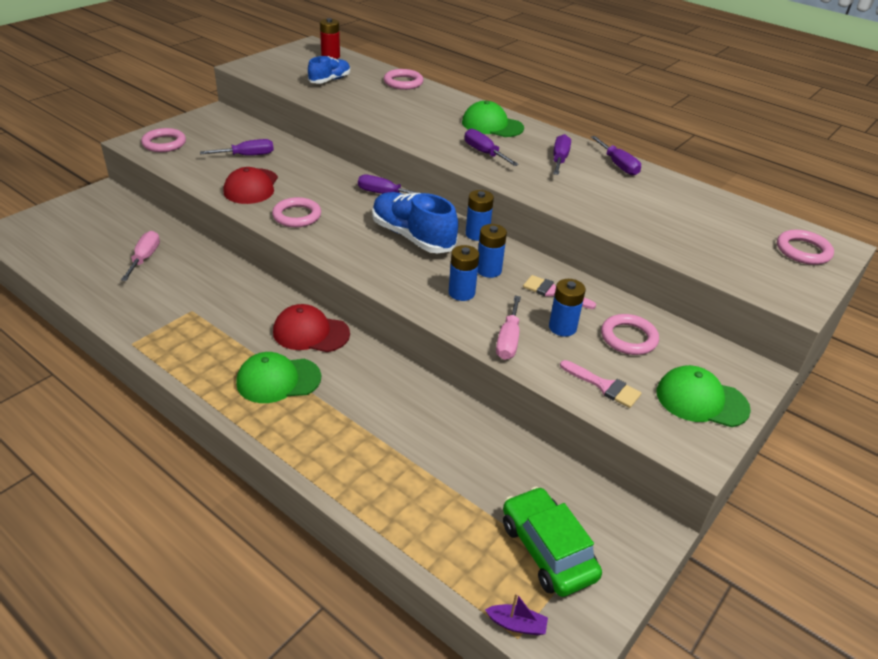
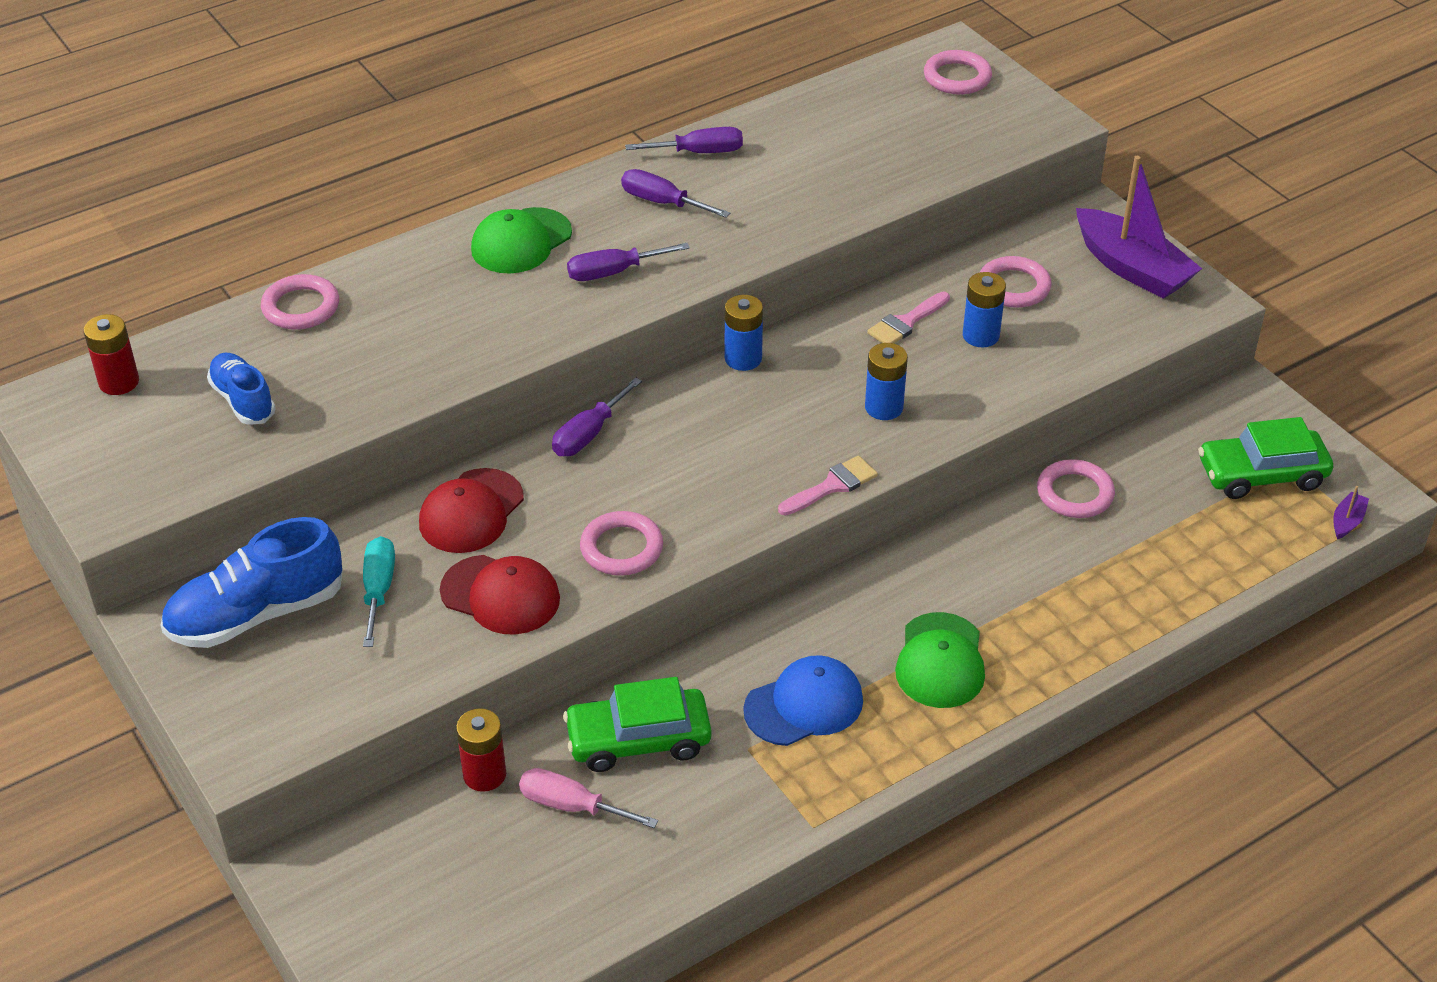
camera: 70 degrees left, 5 degrees up
(164, 143) = (271, 709): pink ring -> pink ring (1075, 493)
(165, 230) = (484, 774): none -> red battery
(194, 272) = (638, 740): none -> green car
(229, 327) = (804, 705): none -> blue cap
(247, 155) = (378, 590): purple screwdriver -> turquoise screwdriver
(311, 333) = (844, 613): red cap -> red cap (471, 511)
(412, 237) = (728, 427): blue shoe -> blue shoe (256, 614)
(488, 270) = (838, 369): blue battery -> none
(508, 340) = (995, 389): pink screwdriver -> none
(604, 386) = (1094, 333): pink brush -> pink brush (832, 486)
(701, 400) = (1132, 268): green cap -> purple boat

